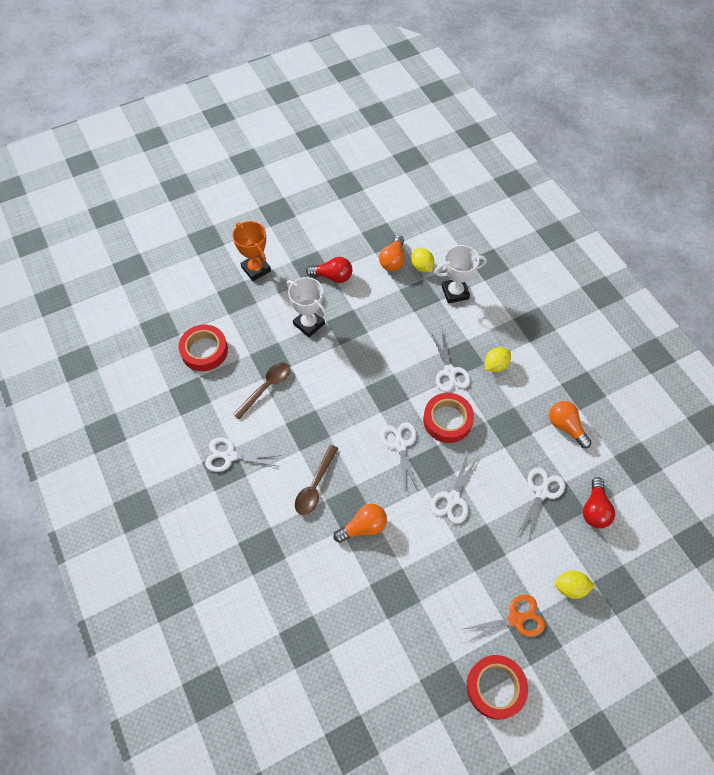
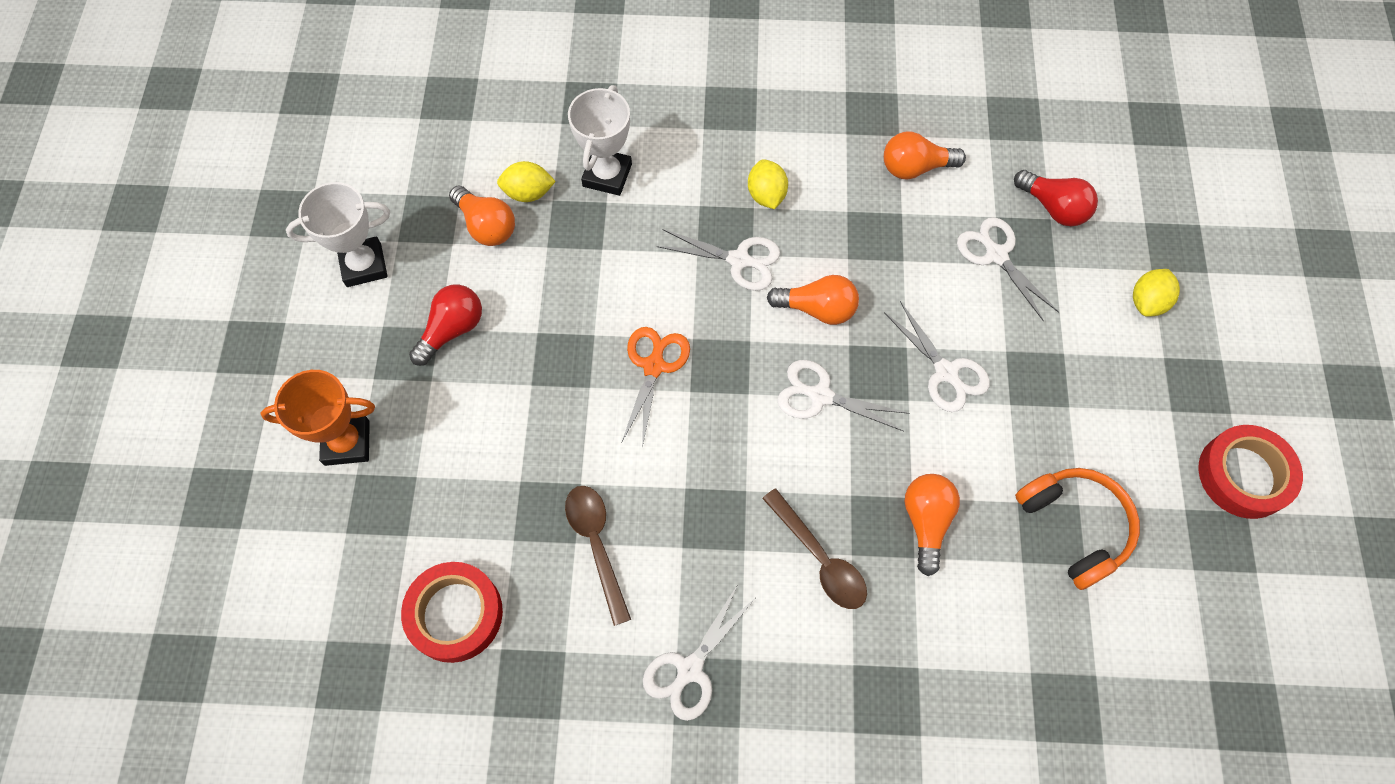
camera: 60 degrees left, 5 degrees up
(309, 324) = (519, 414): white trophy -> white trophy (364, 265)
(406, 604) = (1075, 527): none -> orange headphones
(447, 420) = (817, 309): red tape -> orange light bulb
(516, 619) = (1161, 394): orange scissors -> orange scissors (654, 365)

